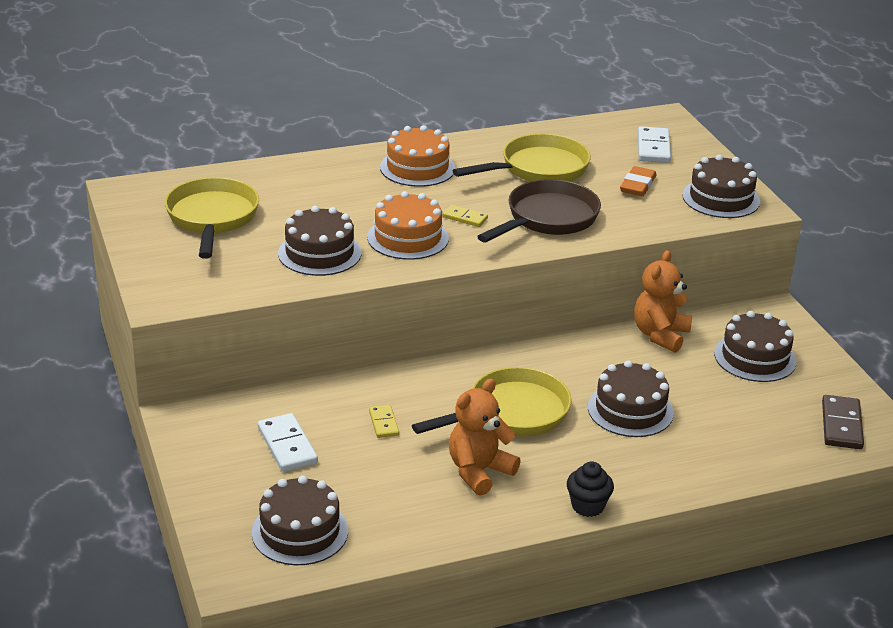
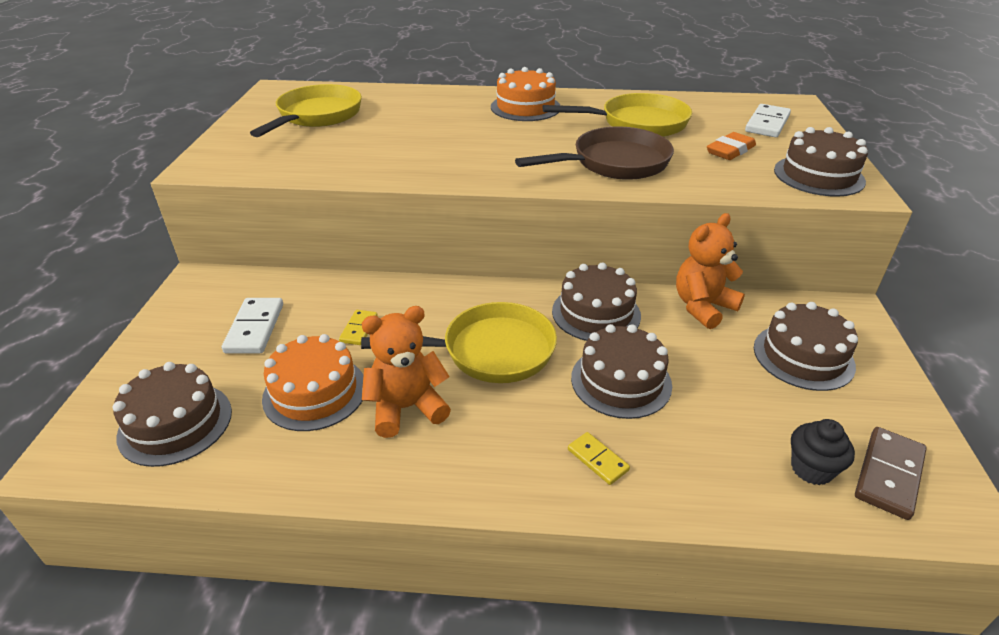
camera: 25 degrees right, 5 degrees up
(319, 253) = (373, 155): brown cake -> brown cake (596, 313)
(408, 238) = (464, 156): orange cake -> orange cake (315, 392)
(465, 218) = (533, 149): yellow domino -> yellow domino (598, 460)
(587, 506) = (494, 490): black cupcake -> black cupcake (811, 469)

